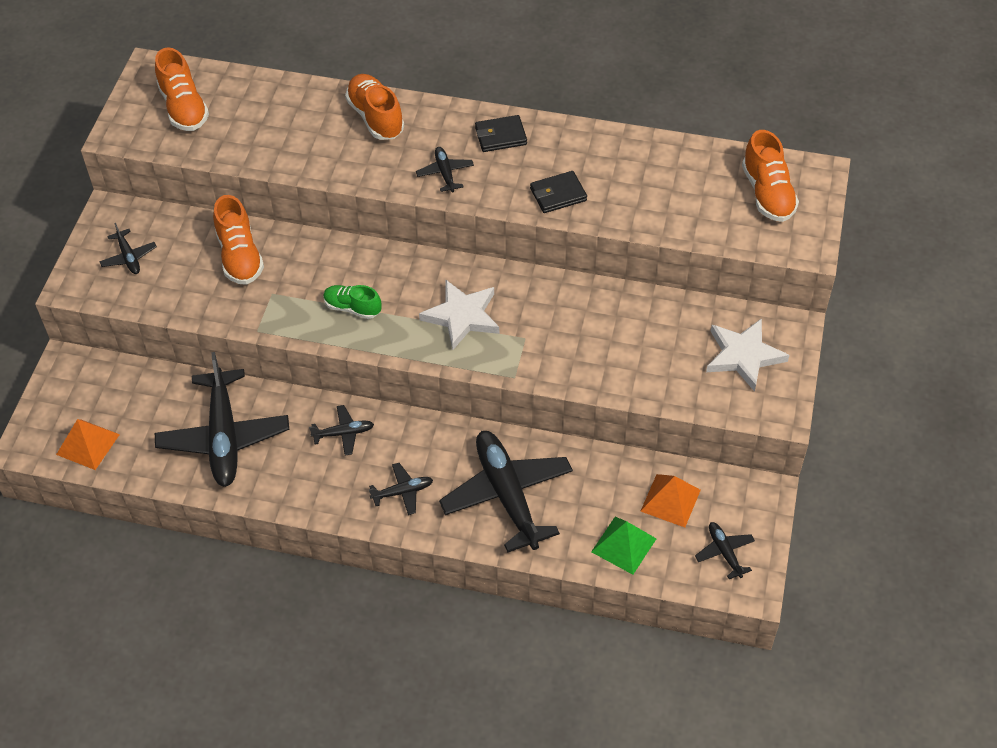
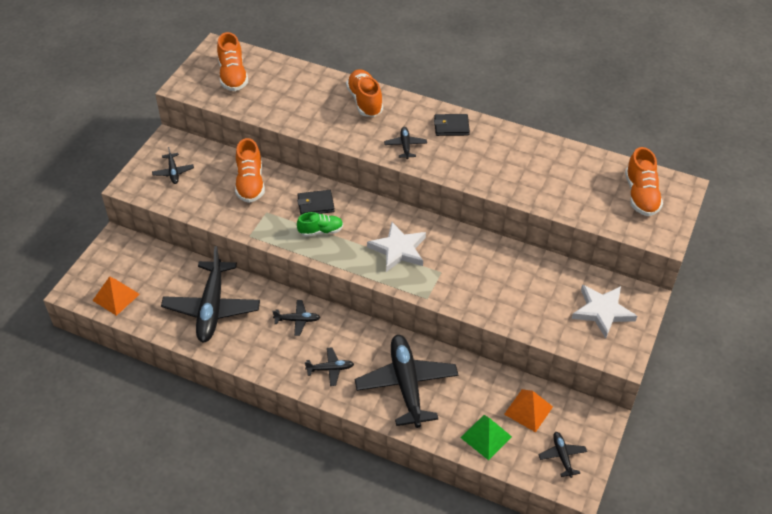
camera: 10 degrees right, 5 degrees down
(352, 308) = (321, 231): green shoe -> green shoe turned 135 degrees clockwise
(558, 194) = (484, 172): black wallet -> black wallet (315, 204)

